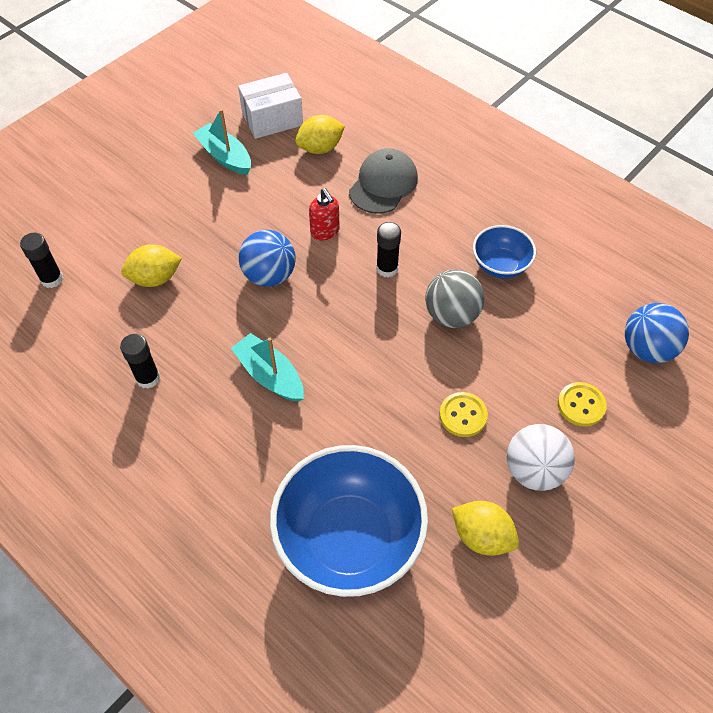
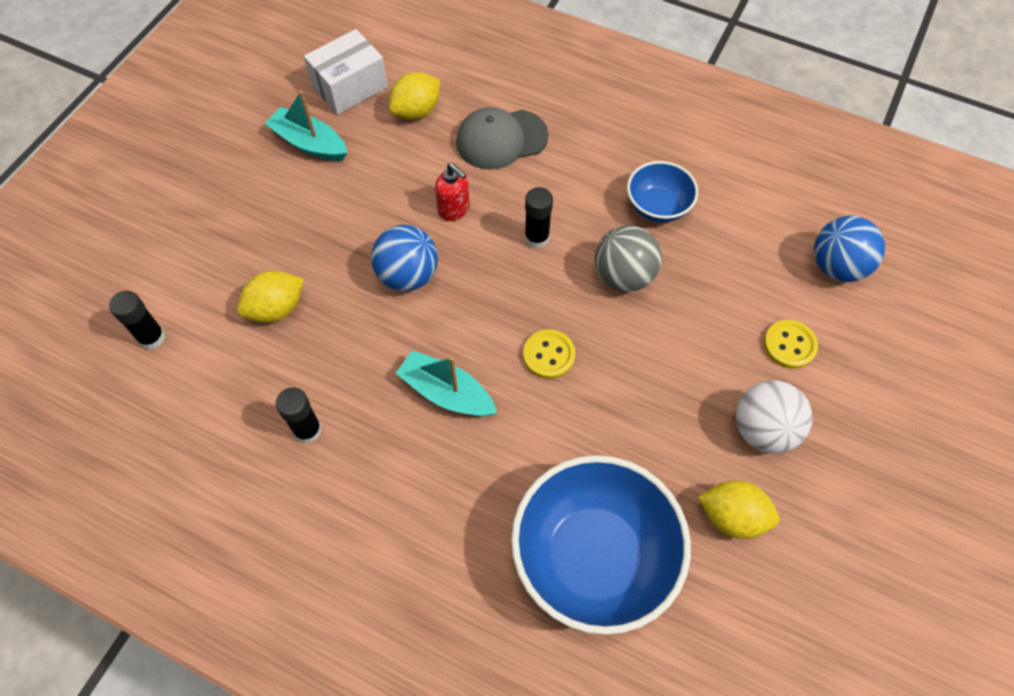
camera: 15 degrees left, 5 degrees up
(383, 184) = (501, 139): grey cap -> grey cap turned 120 degrees counterclockwise
(463, 415) = (671, 387): yellow button -> yellow button (548, 355)

